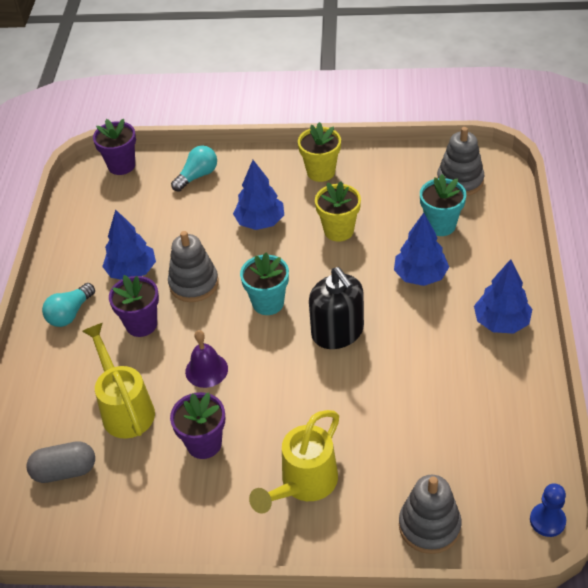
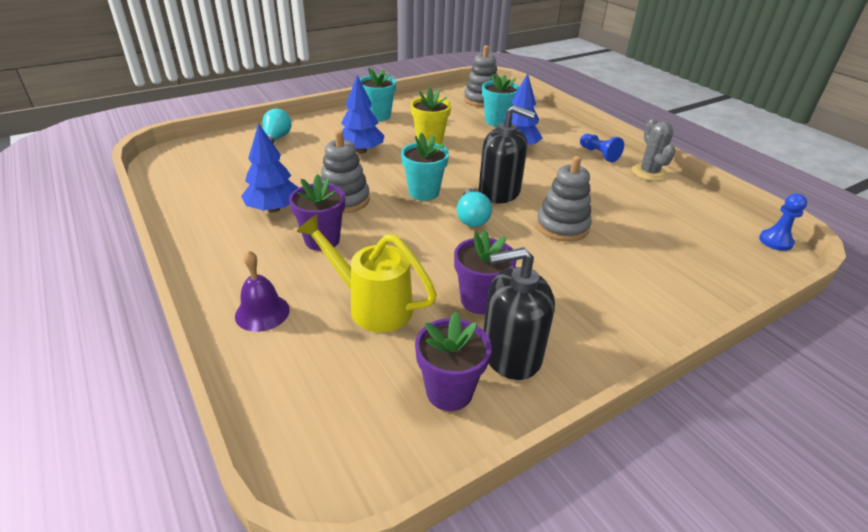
camera: 40 degrees left, 10 degrees down
(65, 471) = (359, 386): grey capsule -> none
(70, 313) = (235, 256): turquoise light bulb -> turquoise light bulb (472, 217)
(121, 165) = (193, 149): purple flower pot -> purple flower pot (449, 391)
(181, 501) = (511, 353): none -> black soap dispenser
(206, 370) = (421, 249): purple bell -> purple bell (262, 312)
(303, 485) = (598, 293): yellow watering can -> none
(321, 172) = (378, 116): yellow flower pot -> turquoise flower pot
(429, 526) = (717, 277): grey stacking toy -> grey stacking toy (562, 226)
(501, 322) = (599, 154): blue tree -> blue pawn
(526, 372) = (649, 173): none -> grey cactus

